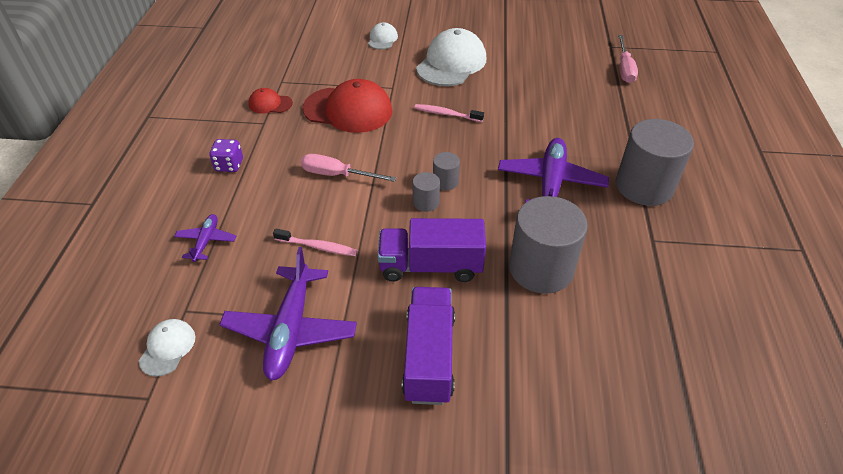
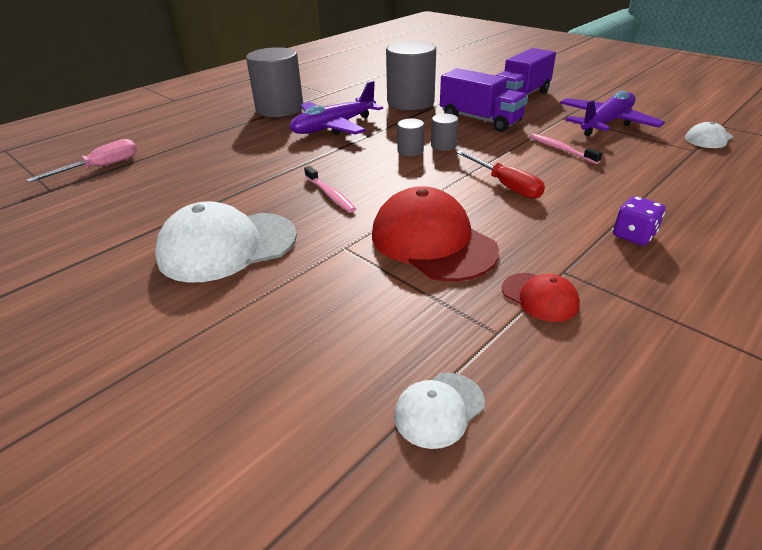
camera: 140 degrees left, 10 degrees down
(206, 241) = (672, 181): purple plane -> none
(337, 175) = (505, 185): pink screwdriver -> red screwdriver
(382, 39) = (242, 340): white cap -> white cap (439, 409)

